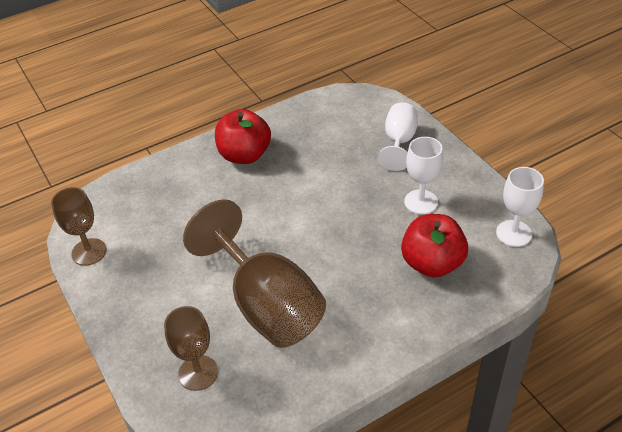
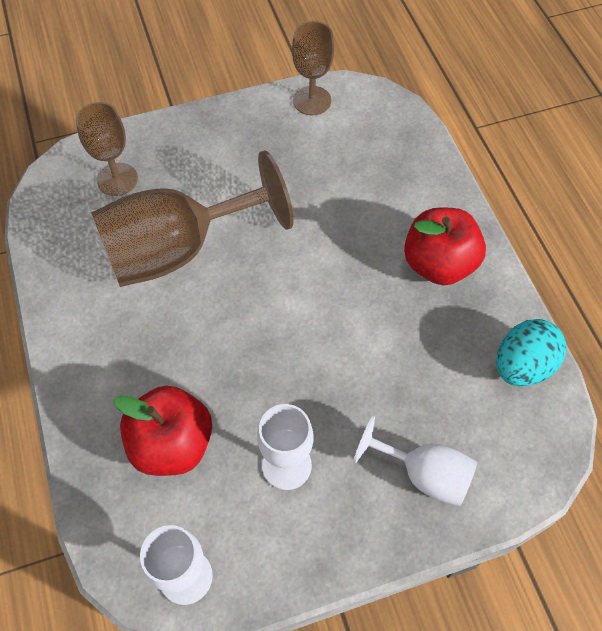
camera: 100 degrees right, 15 degrees up
(312, 111) = (522, 366): none -> turquoise egg

